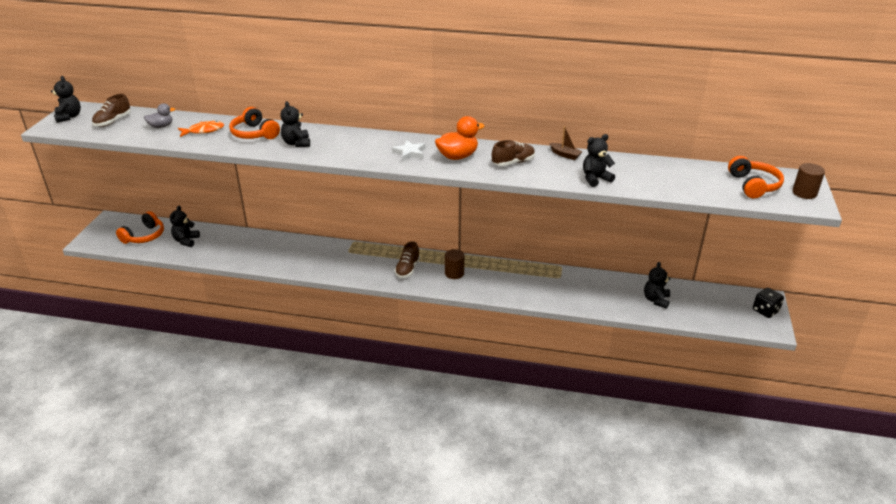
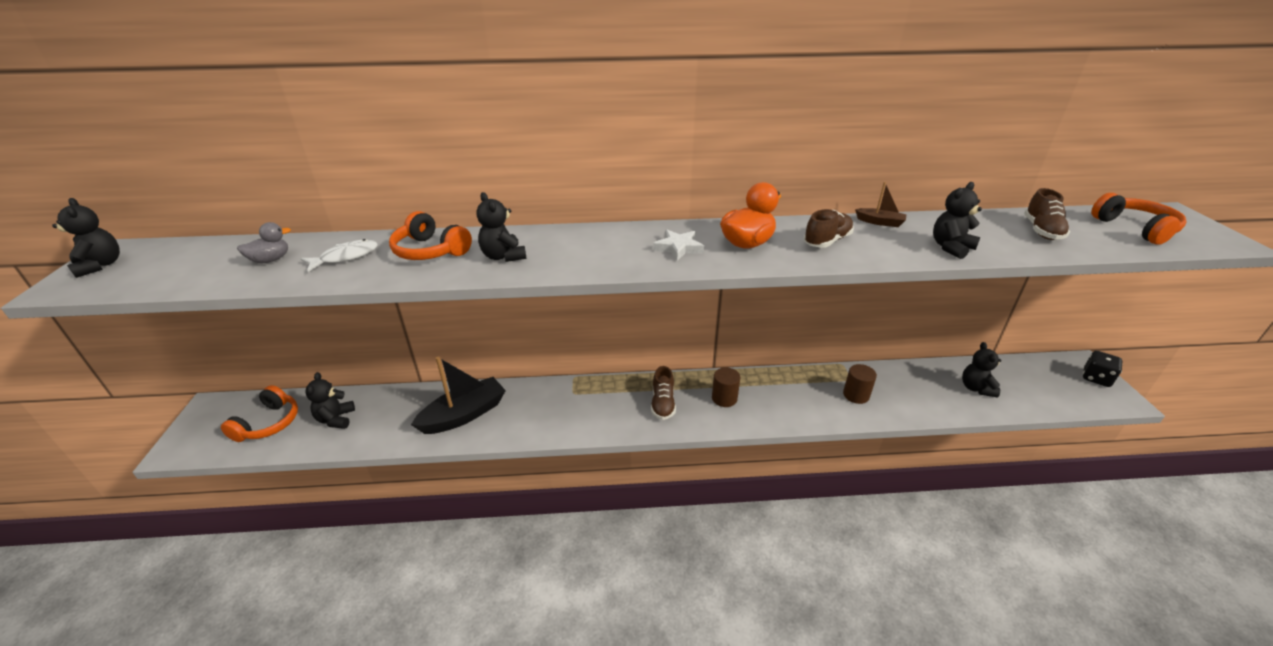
camera: 15 degrees left, 0 degrees up
(113, 121) = (183, 263): brown shoe -> brown shoe (1041, 231)
(204, 131) = (346, 257): orange fish -> white fish
(268, 252) = (464, 415): none -> black boat
(804, 193) = (1199, 229): brown cylinder -> brown cylinder (856, 395)

